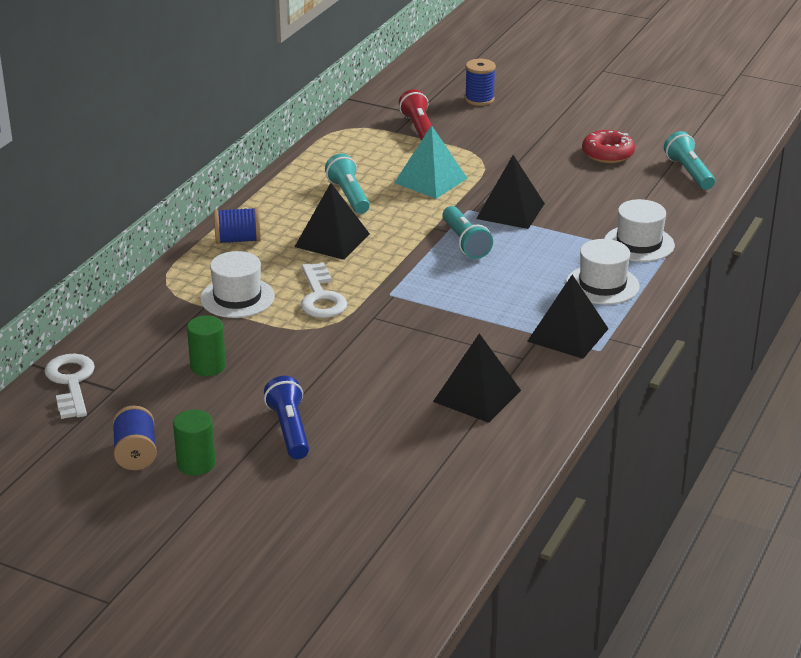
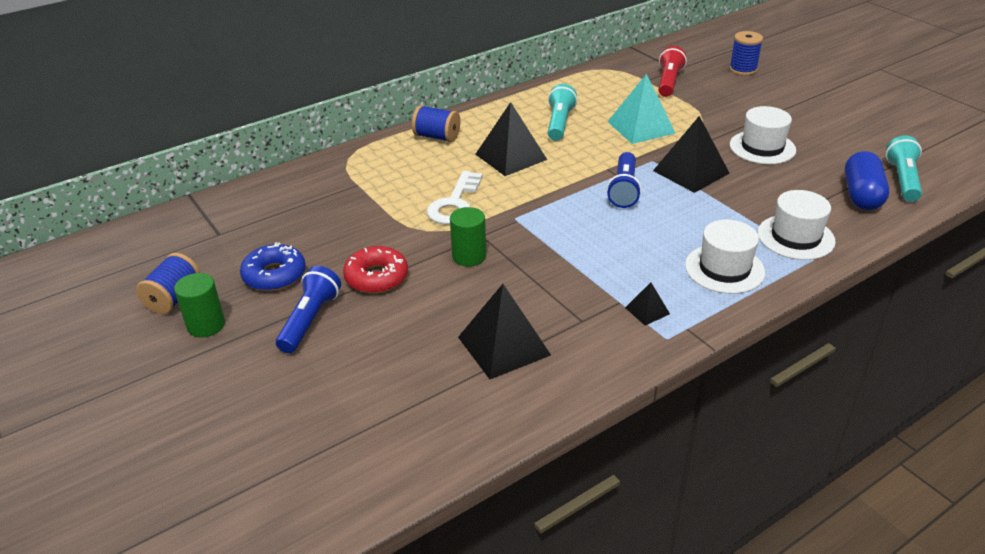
camera: 30 degrees right, 5 degrees up
(71, 383) = (197, 218): white key -> none
(208, 366) = (307, 237): green cylinder -> green cylinder (469, 256)
(213, 406) = (274, 275): none -> blue donut
(237, 298) = (389, 184): white hat -> white hat (762, 147)
(465, 242) = (623, 189): turquoise flashlight -> blue flashlight
(568, 335) = (647, 310): black pyramid -> black pyramid, size x0.48
(607, 154) = (829, 142): red donut -> red donut (376, 277)
(665, 194) = (861, 195): none -> blue capsule

